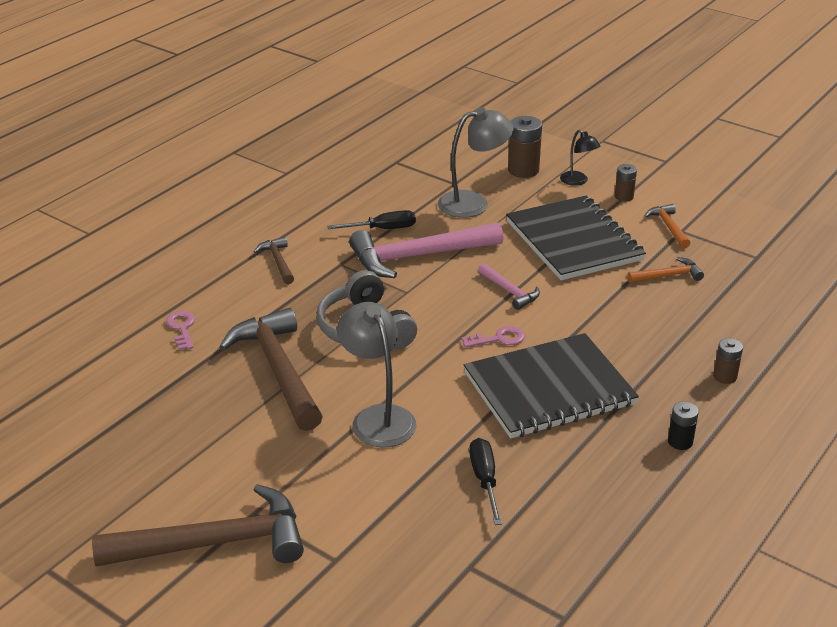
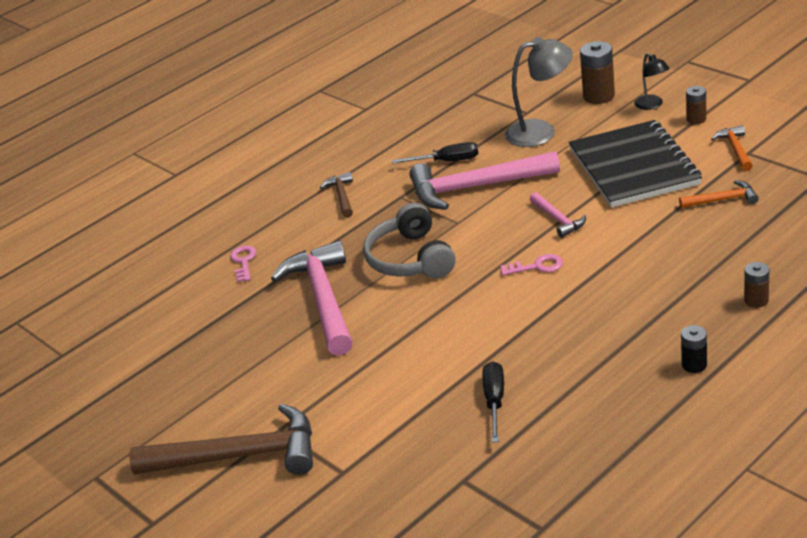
camera: 15 degrees right, 0 degrees up
(278, 370) = (324, 299): brown hammer -> pink hammer
(378, 417) = (406, 343): grey lamp -> none
(549, 389) = (575, 315): black notebook -> none

